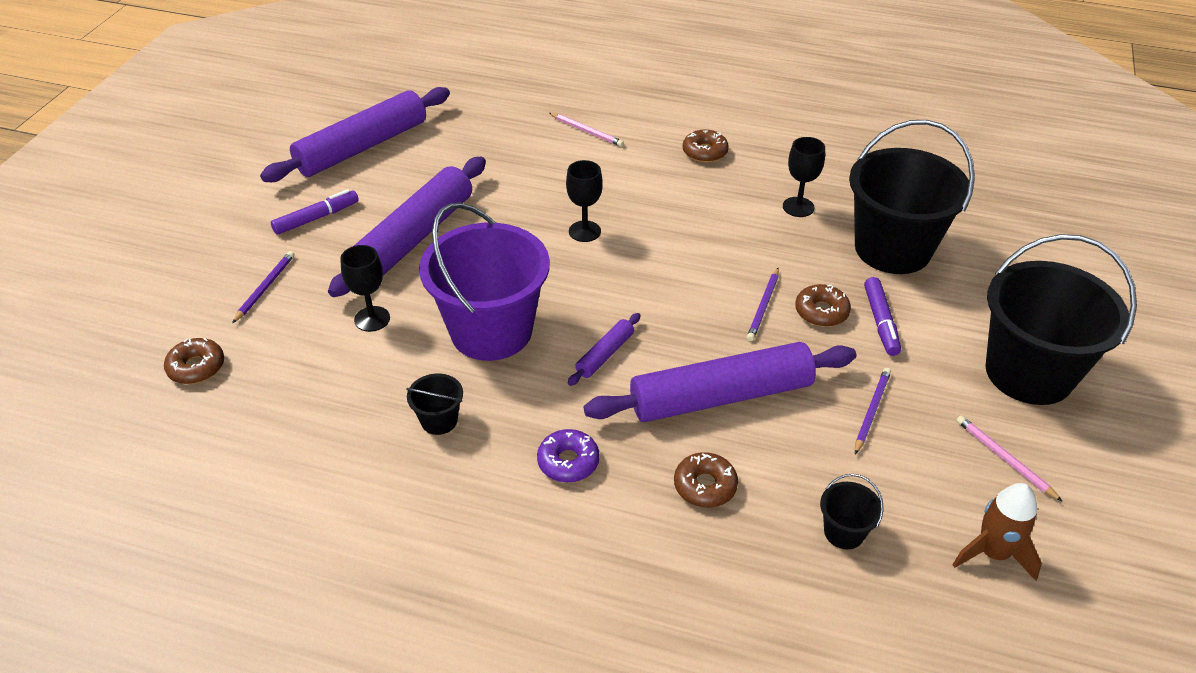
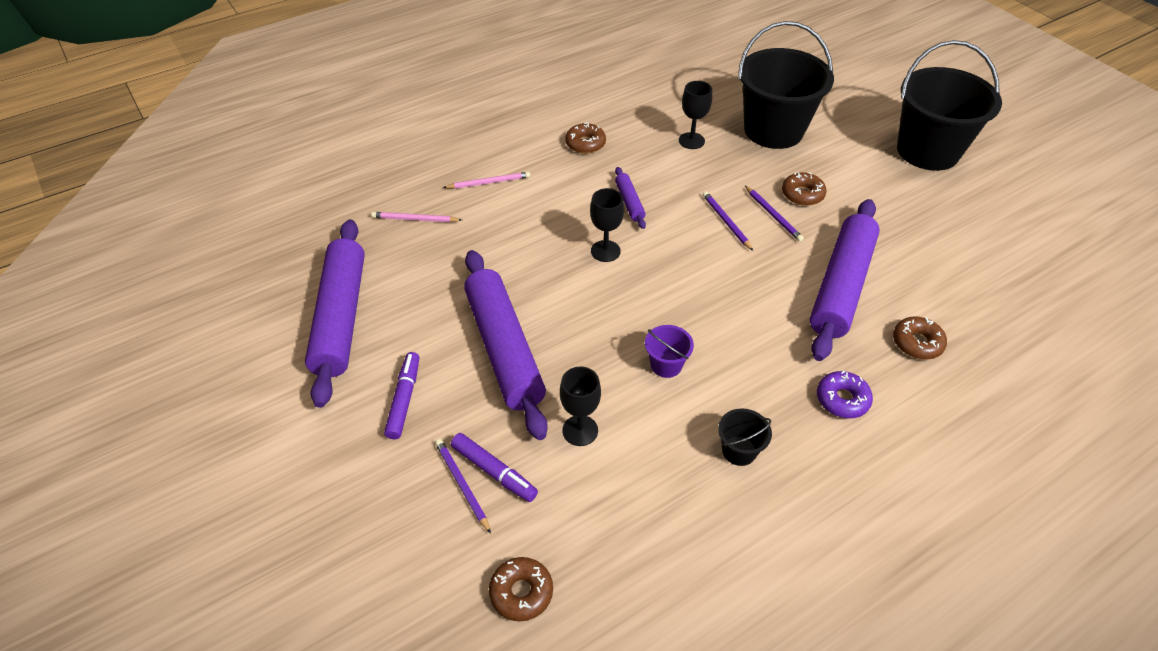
camera: 50 degrees left, 5 degrees up
(491, 331) = (666, 365): purple bucket -> purple bucket, size x0.41
(605, 355) = (750, 318): purple rolling pin -> purple rolling pin (629, 202)
(844, 532) = (1000, 304): black bucket -> none
(871, 411) = (908, 229): purple pencil -> purple pencil (726, 222)
(880, 322) = (834, 177): purple marker -> purple marker (494, 471)
(993, 553) = (1056, 255): brown rocket -> none
(1004, 459) = (988, 204): pink pencil -> pink pencil (415, 219)

